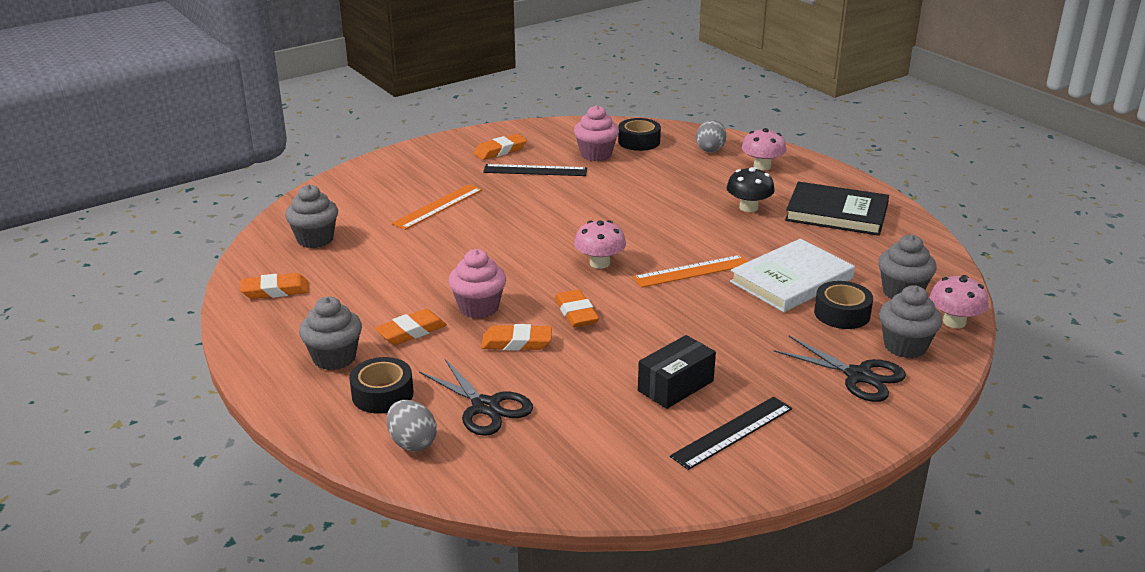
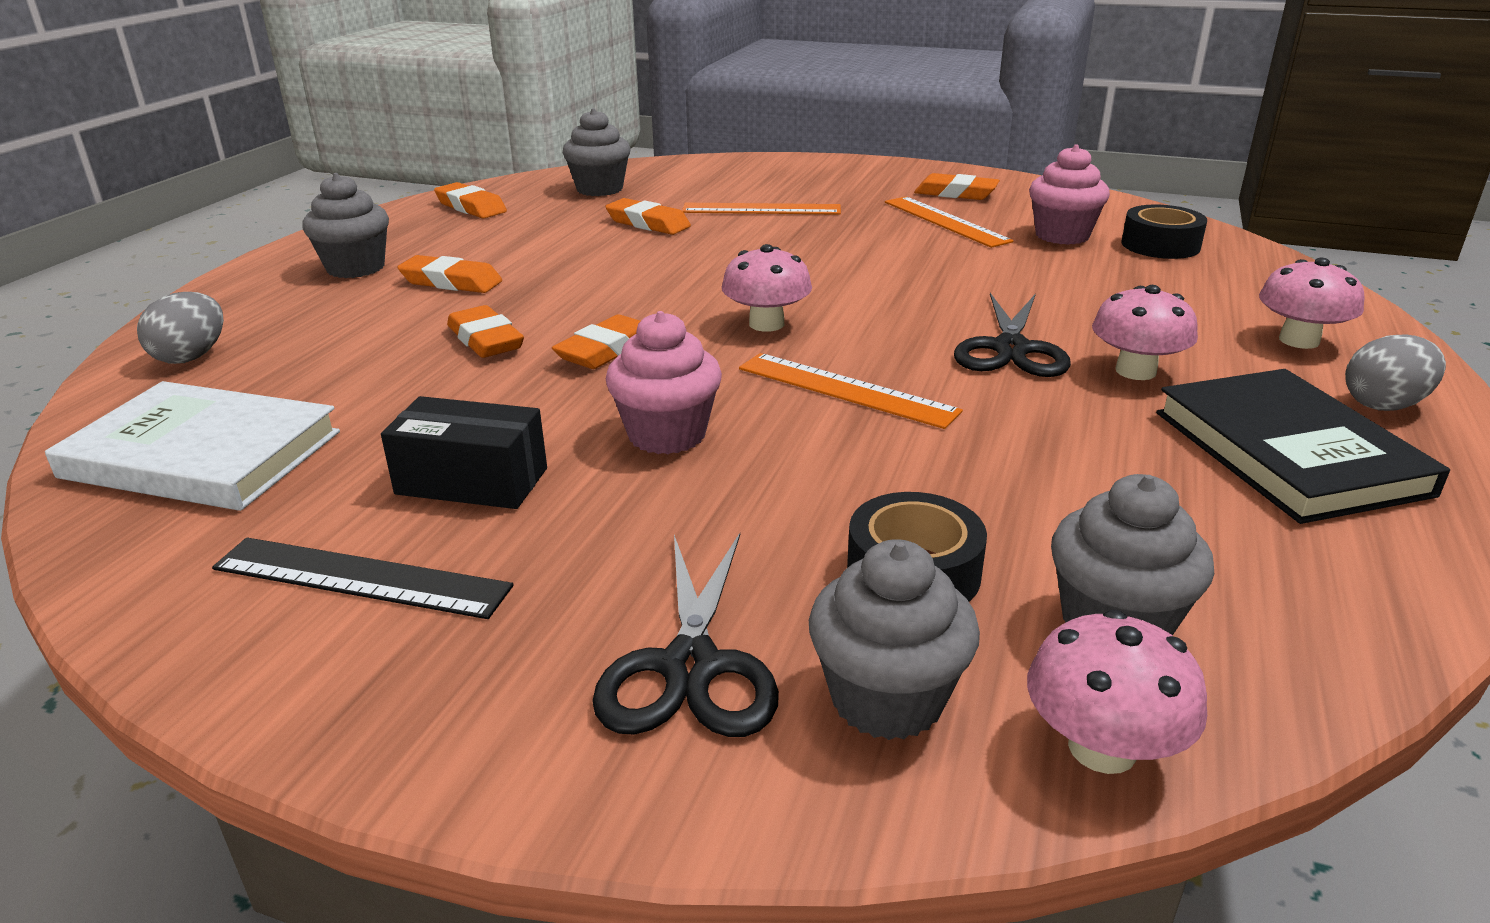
camera: 55 degrees right, 0 degrees up
(382, 394) = (294, 311): black tape -> none
(407, 245) = (648, 223): none -> orange eraser
(478, 308) = (548, 296): pink cupcake -> pink cupcake (667, 434)
(485, 407) = (305, 370): black scissors -> black scissors (1011, 349)
(535, 170) = (945, 221): black ruler -> orange ruler
(710, 149) = (1255, 290): grey egg -> grey egg (1384, 405)
(748, 207) = (1135, 371): black mushroom -> pink mushroom
(791, 280) = (956, 481): white book -> white book (202, 455)

